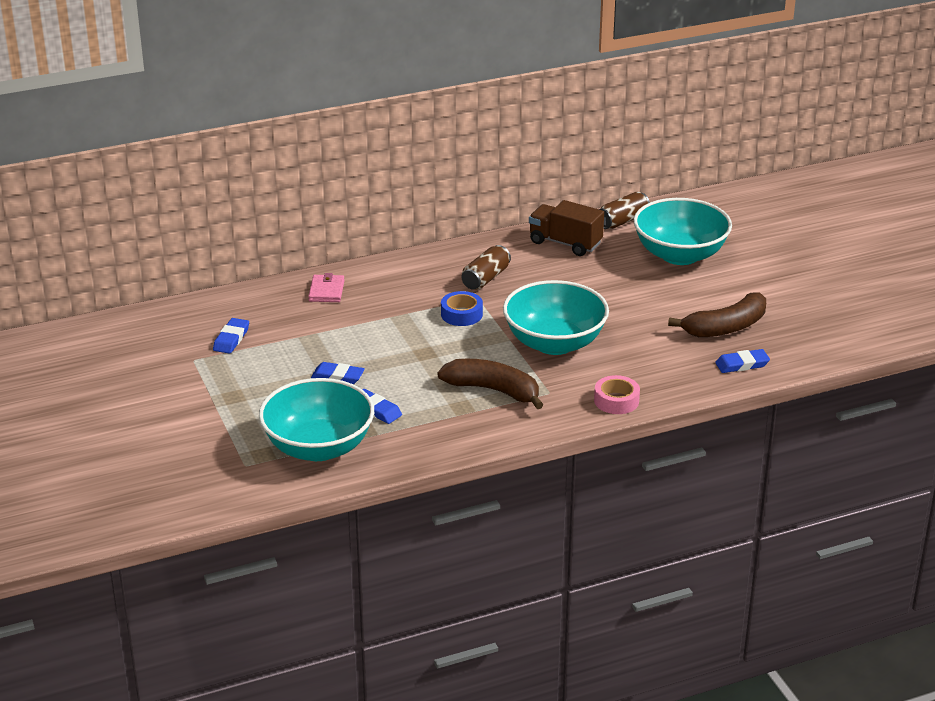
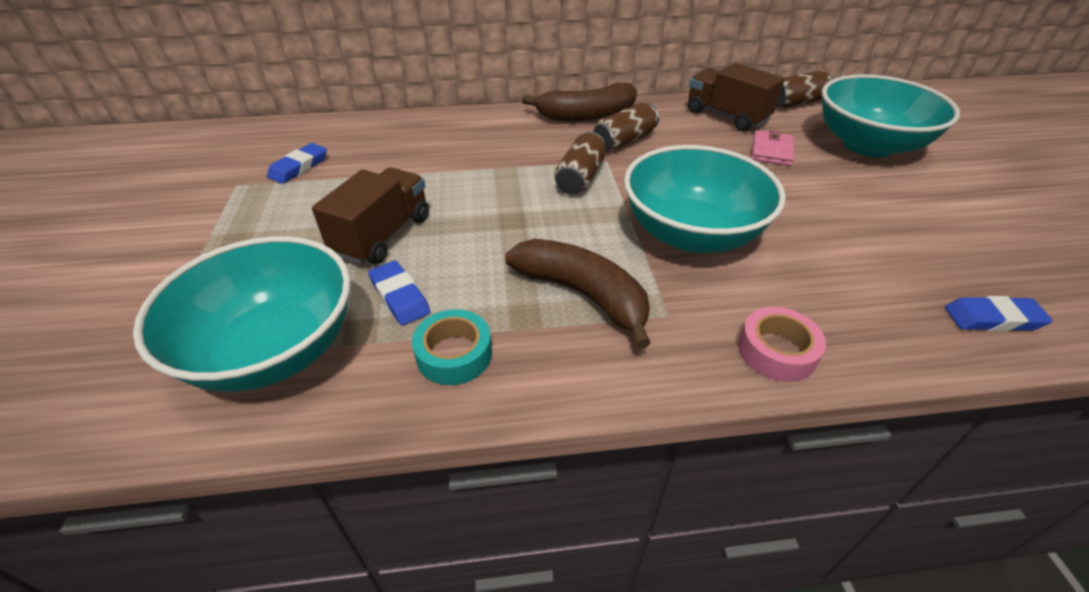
camera: 15 degrees right, 10 degrees up
(326, 291) = (440, 131): pink wallet -> pink wallet (771, 151)
(338, 377) = (382, 235): blue eraser -> brown truck
(429, 432) = (454, 354): none -> turquoise tape
(461, 314) = (580, 177): blue tape -> brown can
(726, 327) = (950, 250): brown banana -> brown banana (586, 115)

